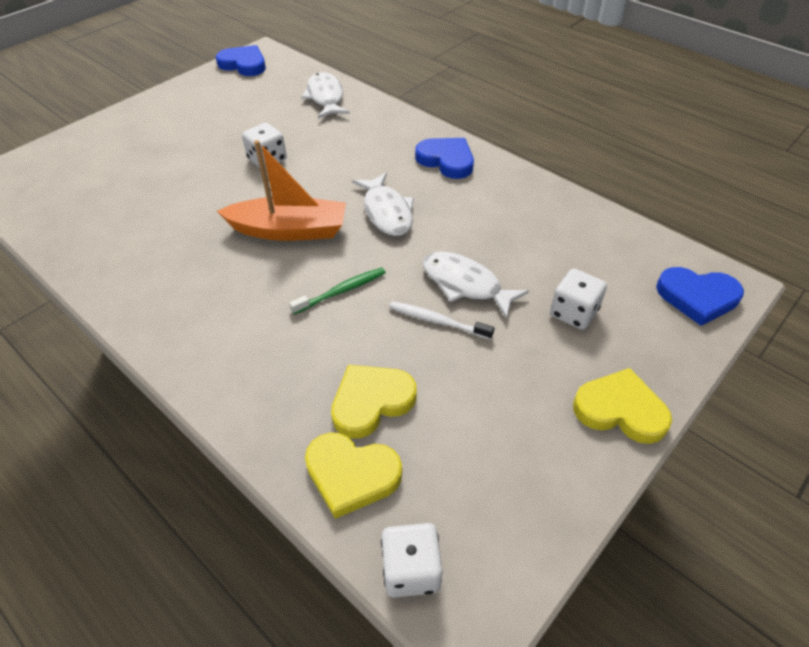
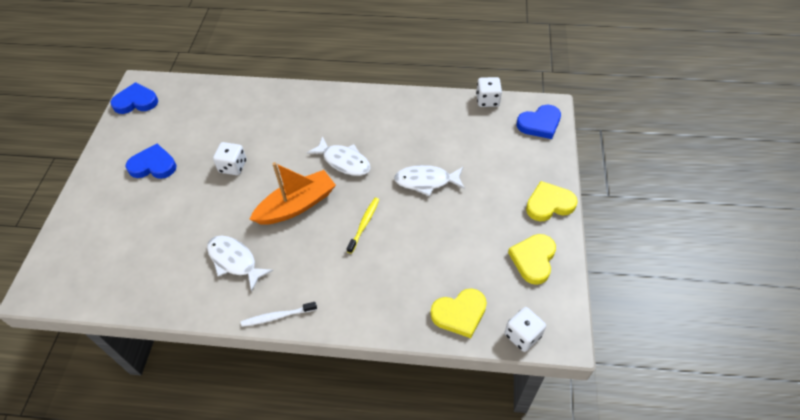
camera: 35 degrees left, 5 degrees up
(325, 97) = (226, 100): white fish -> white fish (235, 261)
(341, 291) = (364, 224): green toothbrush -> yellow toothbrush
(371, 402) = (436, 273): yellow heart -> yellow heart (533, 259)
(437, 321) = (430, 210): white toothbrush -> white toothbrush (277, 316)
(446, 160) = (348, 108): blue heart -> blue heart (153, 165)
(573, 312) = (491, 166): white dice -> white dice (487, 100)

